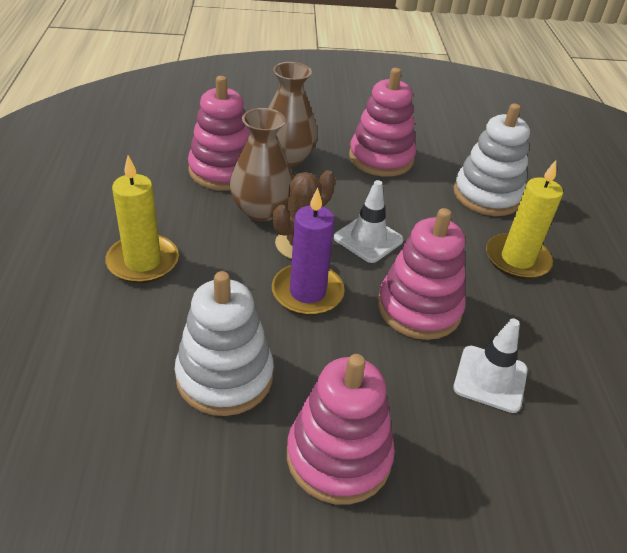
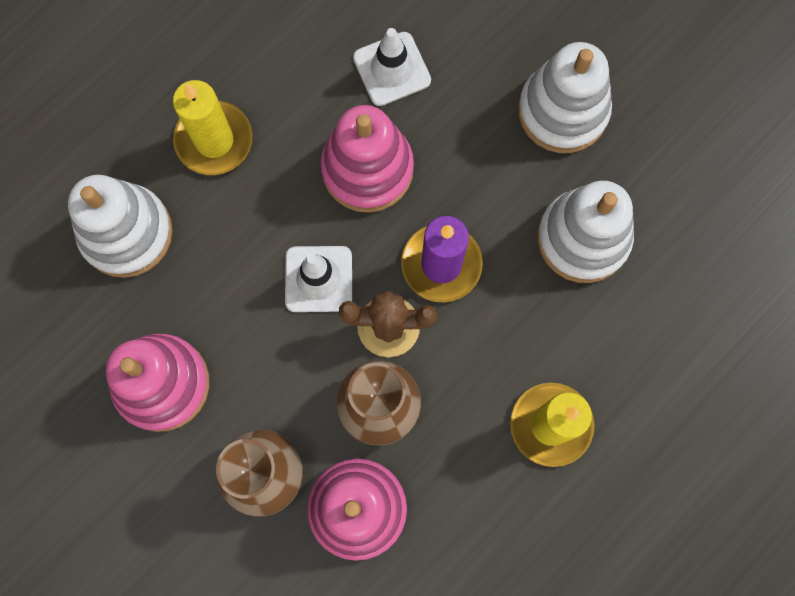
camera: 130 degrees left, 35 degrees up
(338, 456) = (562, 111): pink stacking toy -> white stacking toy

